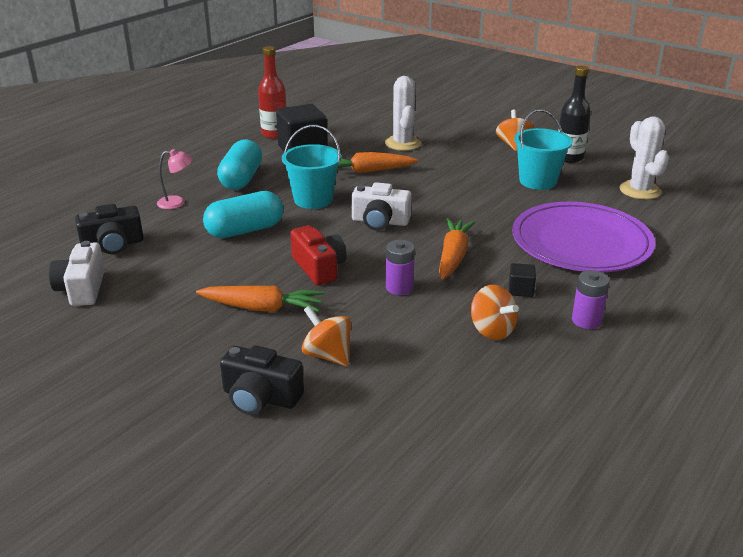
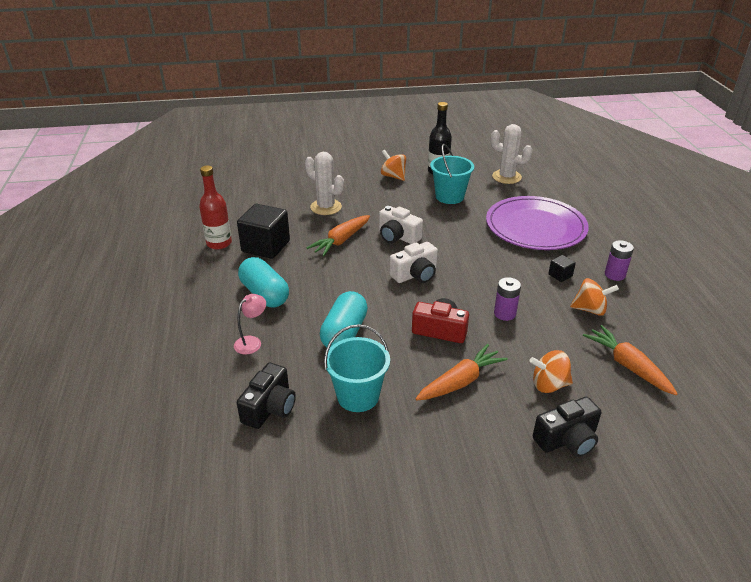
camera: 45 degrees left, 5 degrees up
(82, 289) = (317, 458): white camera -> white camera (398, 236)
(313, 199) = (345, 282): turquoise bucket -> turquoise bucket (358, 396)
(453, 256) = (494, 274): orange carrot -> orange carrot (627, 365)

